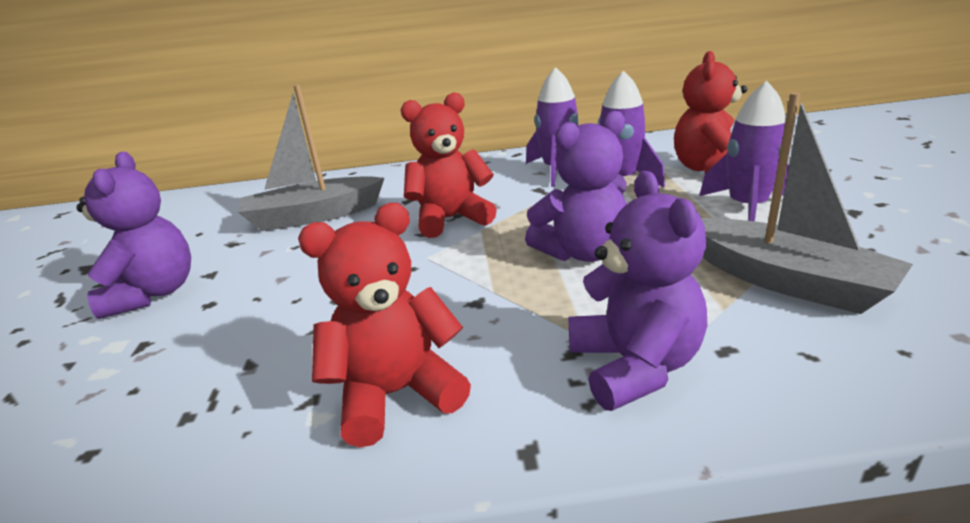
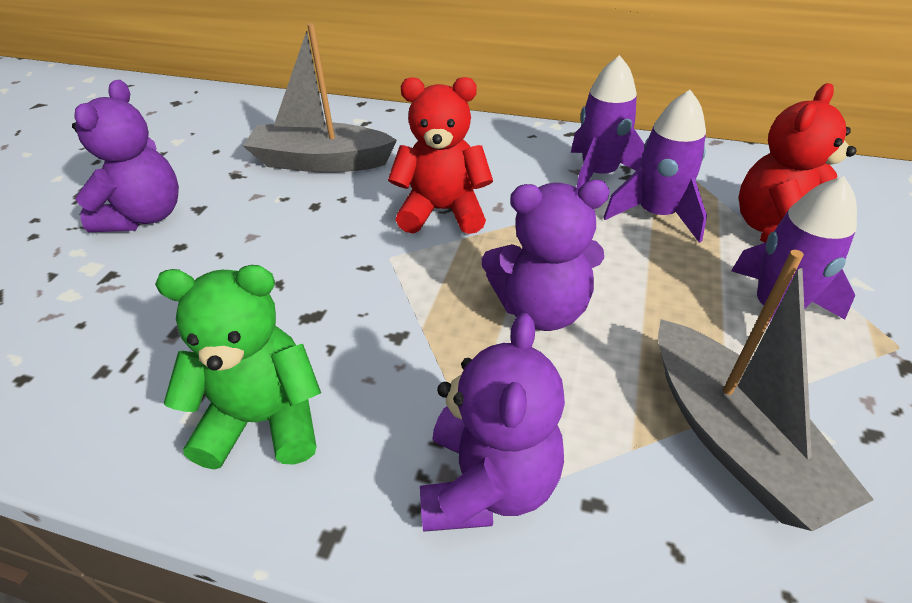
camera: 20 degrees right, 15 degrees up
(396, 394) = (264, 420): red teddy bear -> green teddy bear

